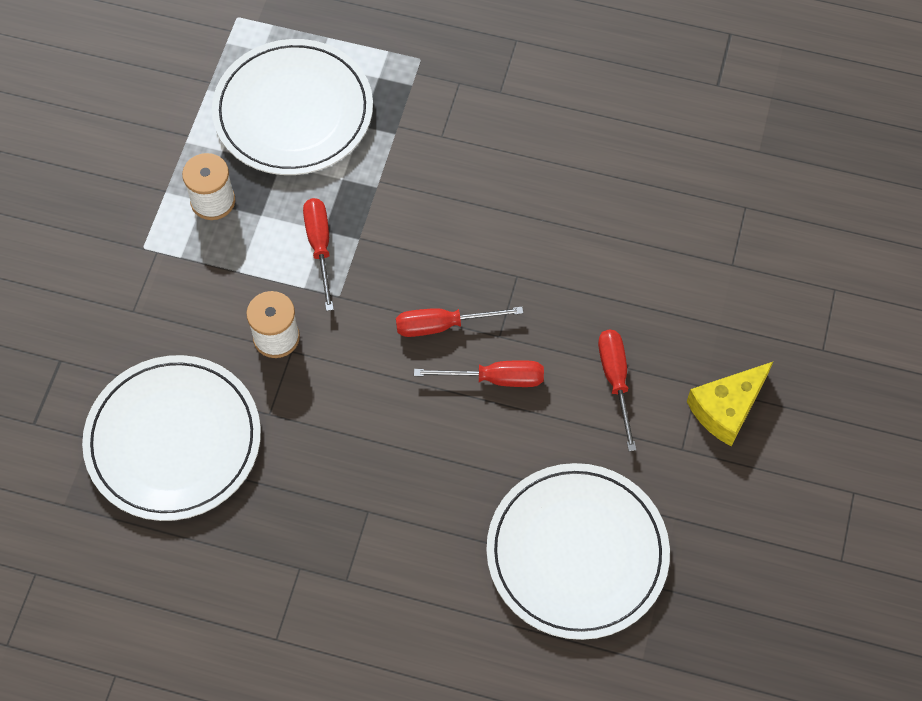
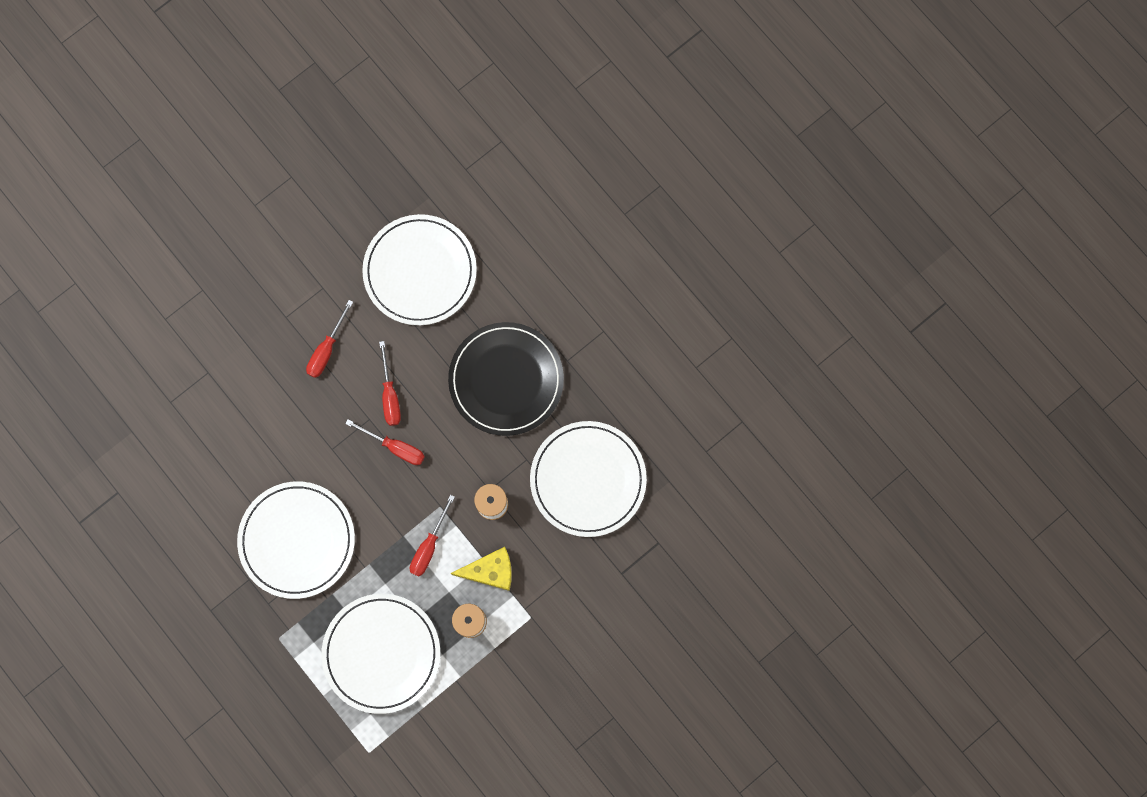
camera: 145 degrees left, 15 degrees up
(363, 491) = (506, 380): none -> black plate
(478, 160) = (297, 540): none -> white plate
(495, 379) = (390, 395): red screwdriver -> red screwdriver turned 135 degrees counterclockwise
(727, 408) = (281, 293): yellow cheese -> yellow cheese (490, 571)

